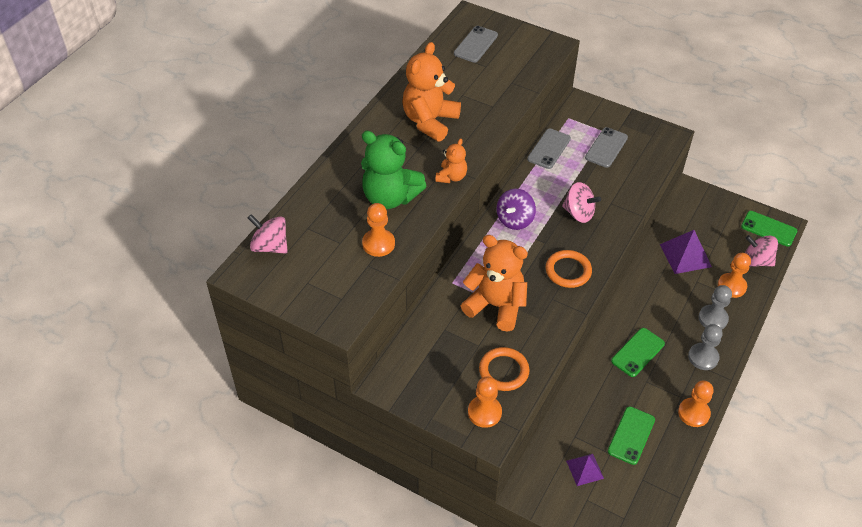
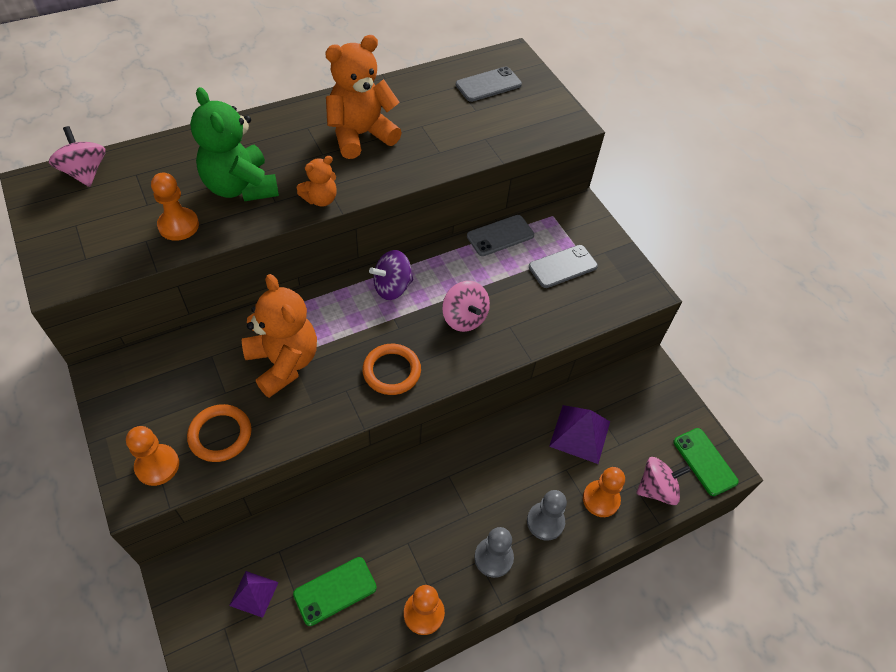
camera: 30 degrees right, 5 degrees up
(637, 352) = (428, 505): green phone -> none
(756, 261) = (656, 489): pink spinning top -> pink spinning top turned 105 degrees clockwise

